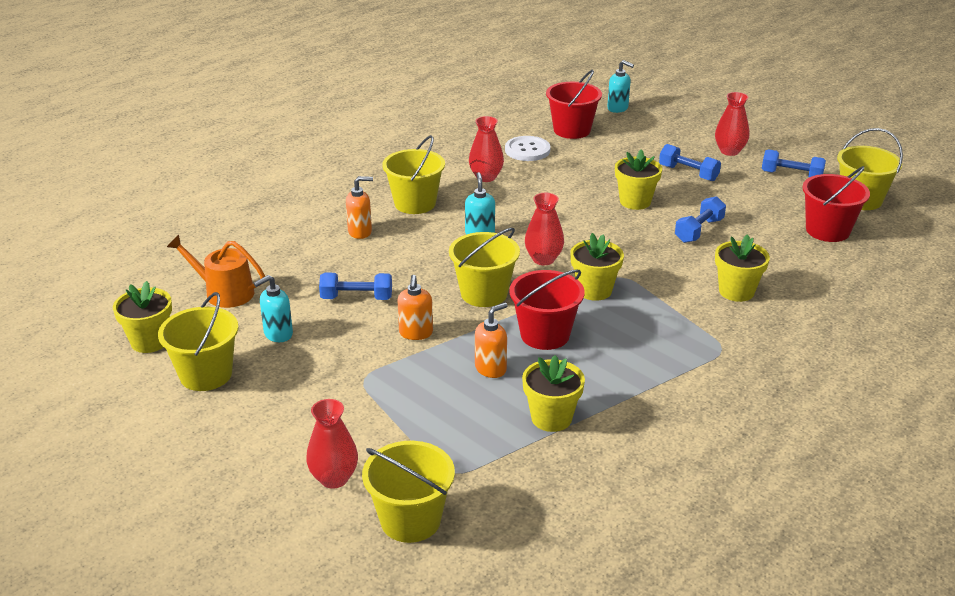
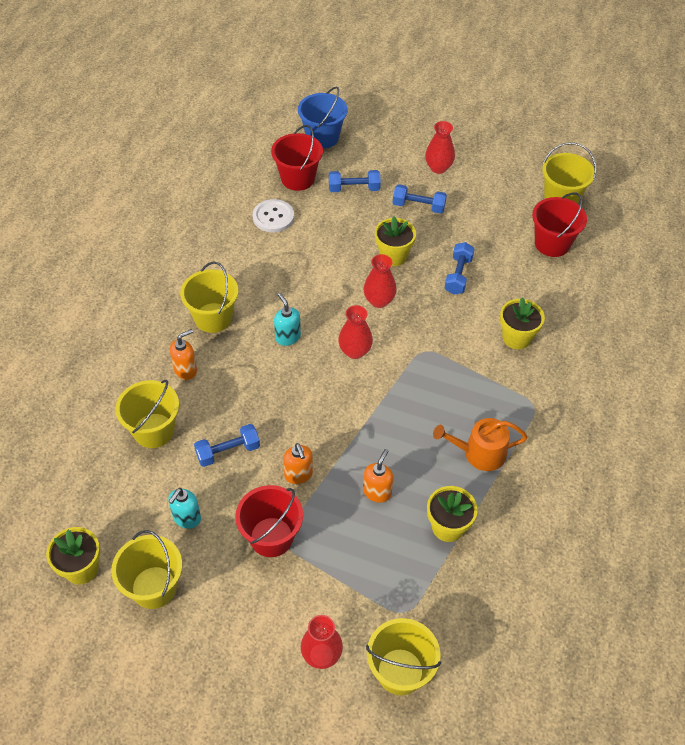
camera: 25 degrees left, 20 degrees up
(224, 292) = (110, 486): orange watering can -> orange watering can (479, 453)
(484, 293) = (328, 409): yellow bucket -> yellow bucket (153, 430)
(486, 177) = (256, 264): red vase -> red vase (379, 301)
(545, 335) = (399, 439): red bucket -> red bucket (271, 537)
(594, 290) = (412, 374): yellow flower pot -> none
(618, 108) = (322, 137): turquoise soap dispenser -> blue bucket
(791, 175) = (498, 184): blue dumbbell -> blue dumbbell (354, 188)

